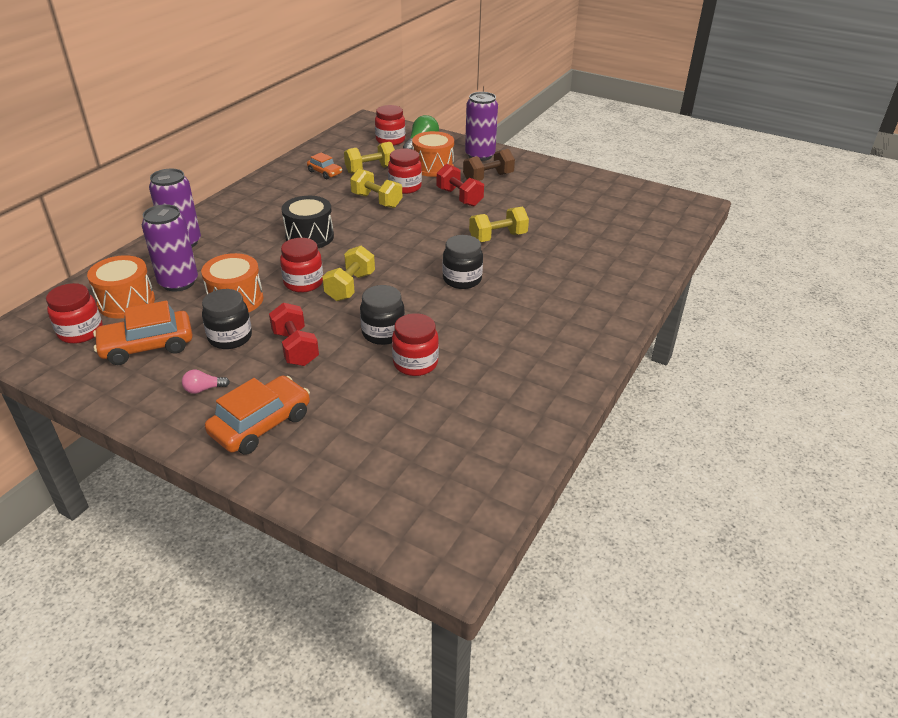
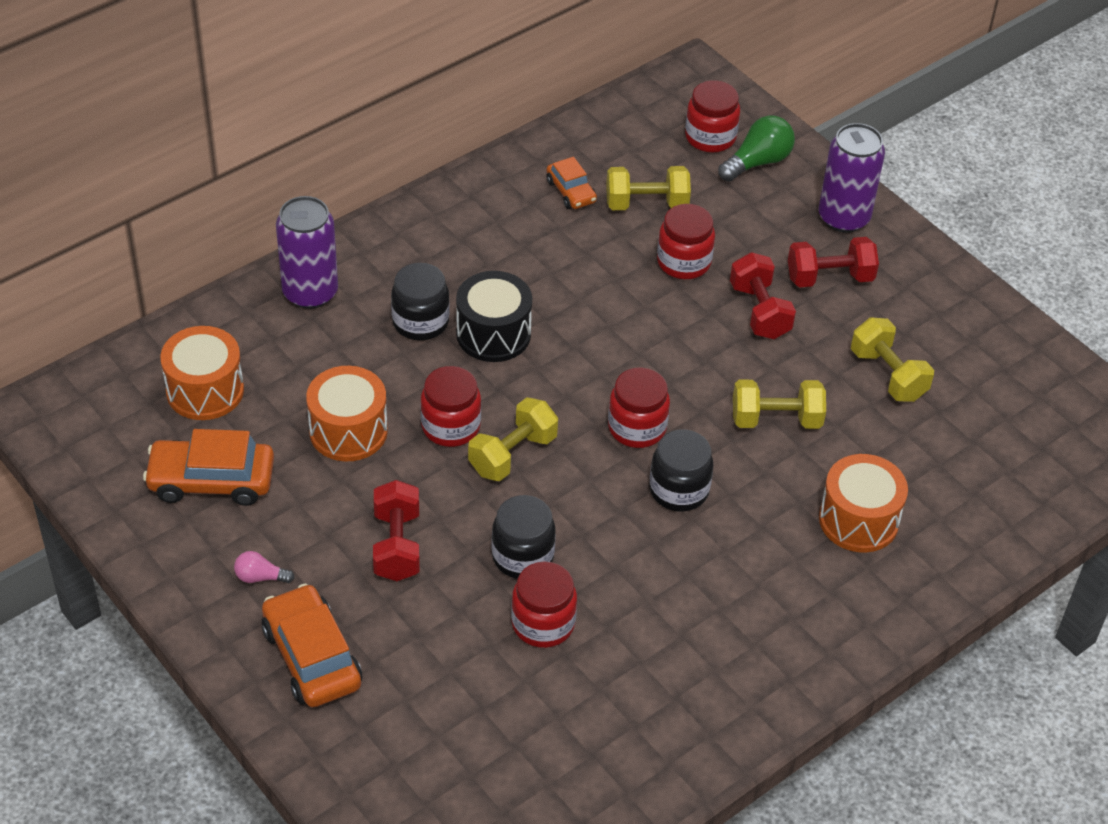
camera: 20 degrees right, 10 degrees up
(80, 332) = (135, 428): red jar -> red jar (637, 428)
(178, 282) = (282, 373): purple can -> none
(230, 337) = (319, 499): black jar -> black jar (420, 322)
(261, 424) = (311, 657): orange car -> orange car turned 90 degrees counterclockwise
(376, 201) = (625, 281): yellow dumbbell -> yellow dumbbell (888, 375)
(433, 167) = (751, 225): orange drum -> orange drum (858, 520)
(488, 178) = (829, 278): brown dumbbell -> red dumbbell

